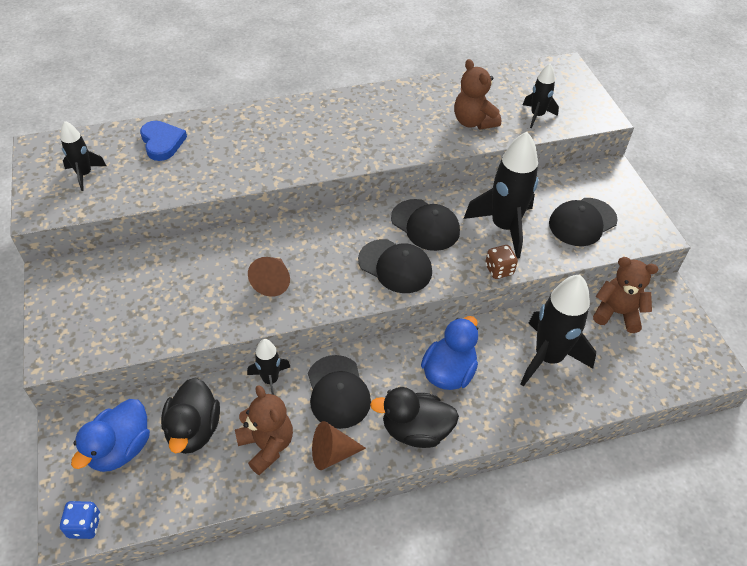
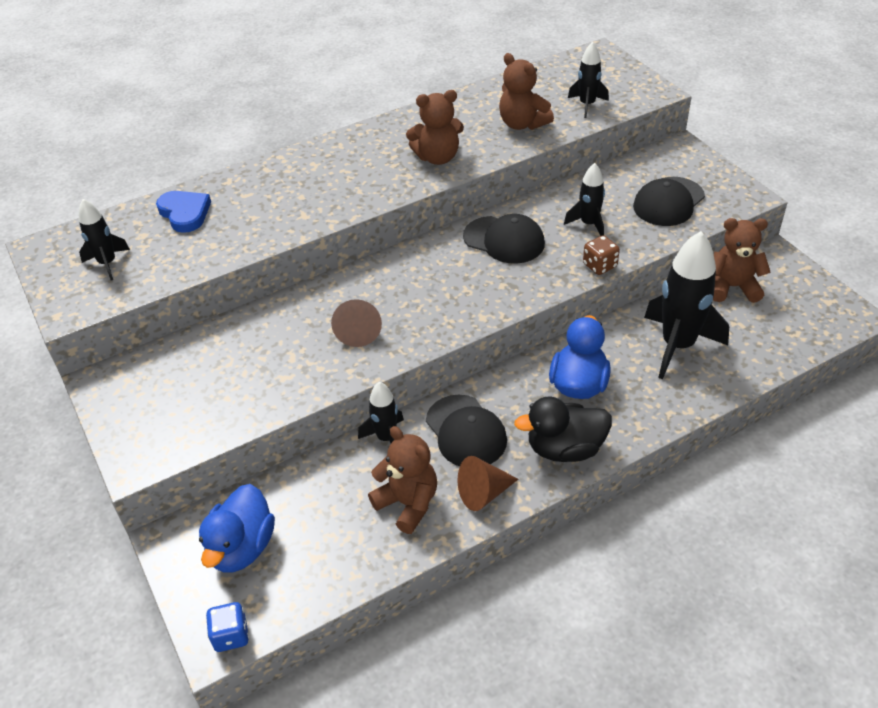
camera: 10 degrees left, 5 degrees down
(193, 430) = (319, 508): black duck -> none
(389, 138) = (437, 157): none -> brown teddy bear
(395, 266) = (487, 287): black cap -> none
(504, 227) = (588, 224): black rocket -> black rocket, size x0.54

